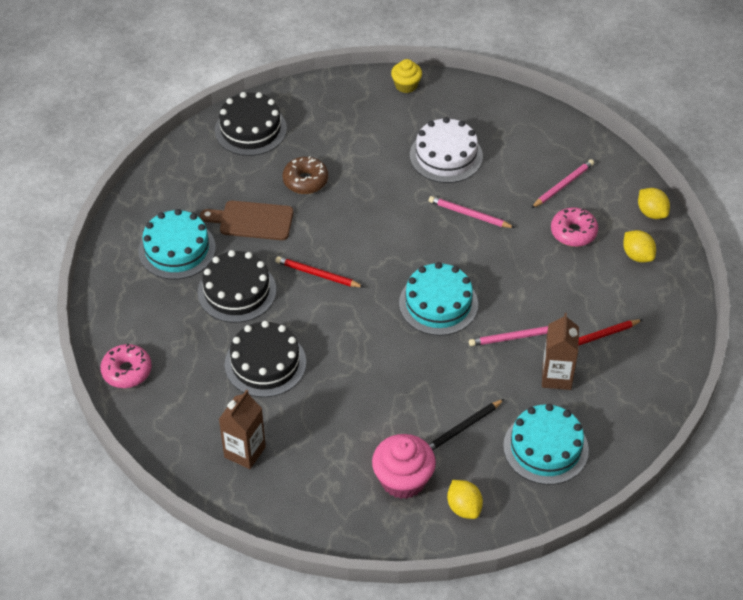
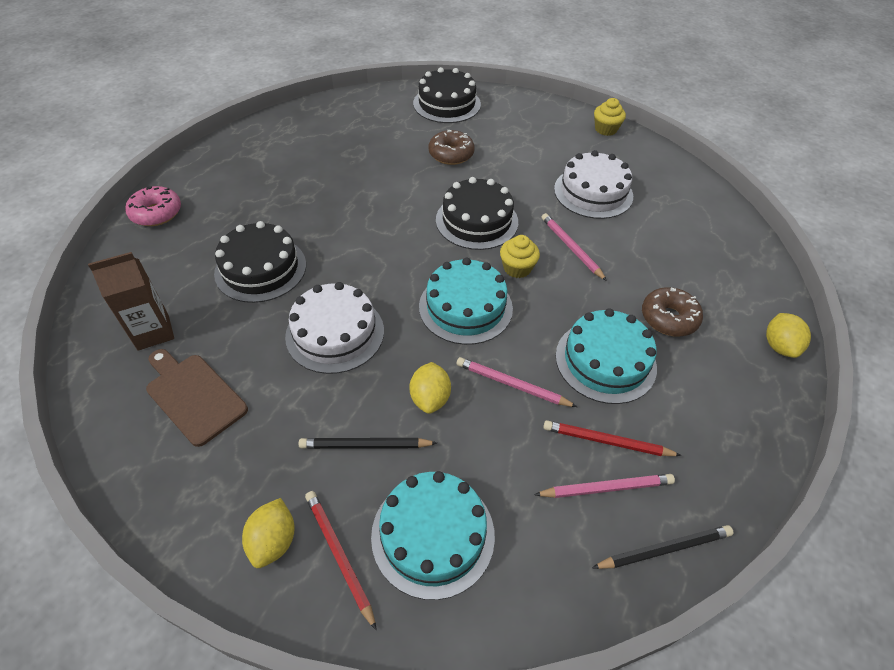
camera: 35 degrees right, 0 degrees up
(177, 249) = (299, 151): turquoise cake -> turquoise cake (605, 361)
(237, 291) = (306, 202): black cake -> black cake (477, 221)
(252, 221) = (378, 160): brown cutting board -> brown cutting board (193, 396)
(317, 274) = (384, 224): red pencil -> red pencil (339, 555)
(370, 375) = (335, 333): none -> white cake
(403, 480) = (249, 460): pink cupcake -> none
(446, 253) = (517, 268): none -> yellow cupcake
(556, 377) = (521, 457): brown carton -> none
(563, 185) = (692, 270): pink pencil -> pink pencil (606, 488)
(573, 232) = (668, 318): pink donut -> brown donut
(637, 255) = (728, 381): yellow lemon -> yellow lemon (430, 398)
(668, 377) = (664, 549): none -> black pencil

